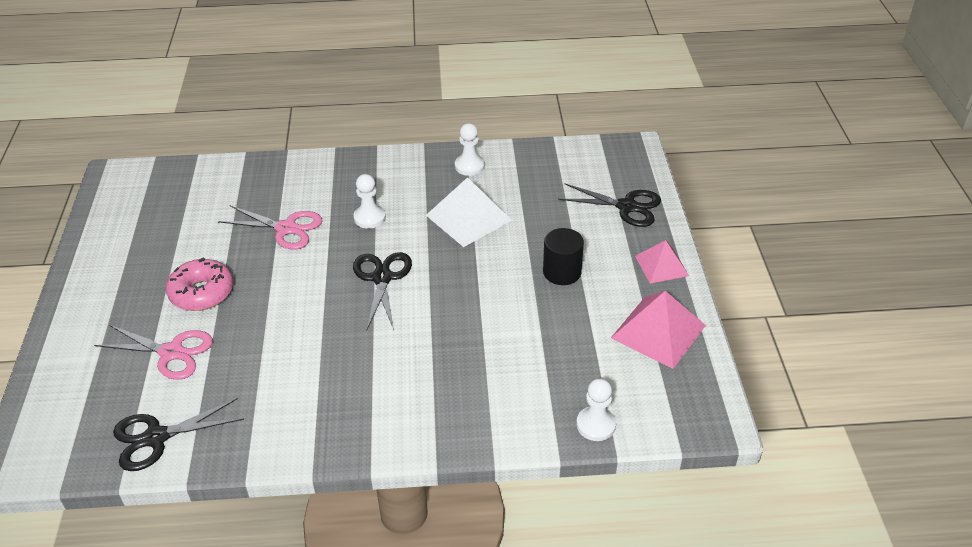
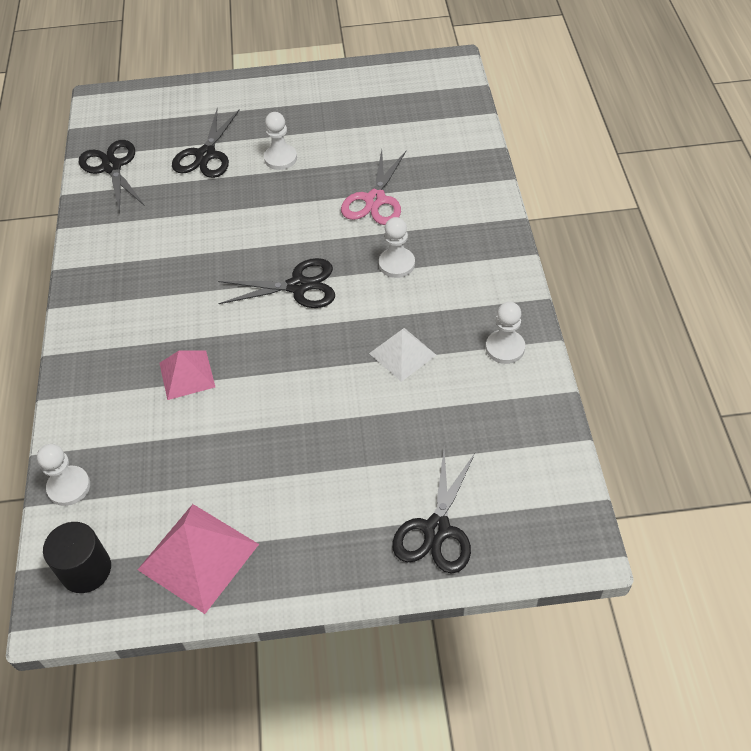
camera: 90 degrees right, 10 degrees up
(171, 352) = (206, 155): pink scissors -> black scissors
(202, 293) = (280, 158): pink donut -> white pawn
(468, 217) = (402, 354): white pyramid -> white pyramid, size x0.63
(562, 272) = (305, 453): black cylinder -> black cylinder (86, 570)
(661, 265) = (317, 568): pink pyramid -> pink pyramid (187, 374)

